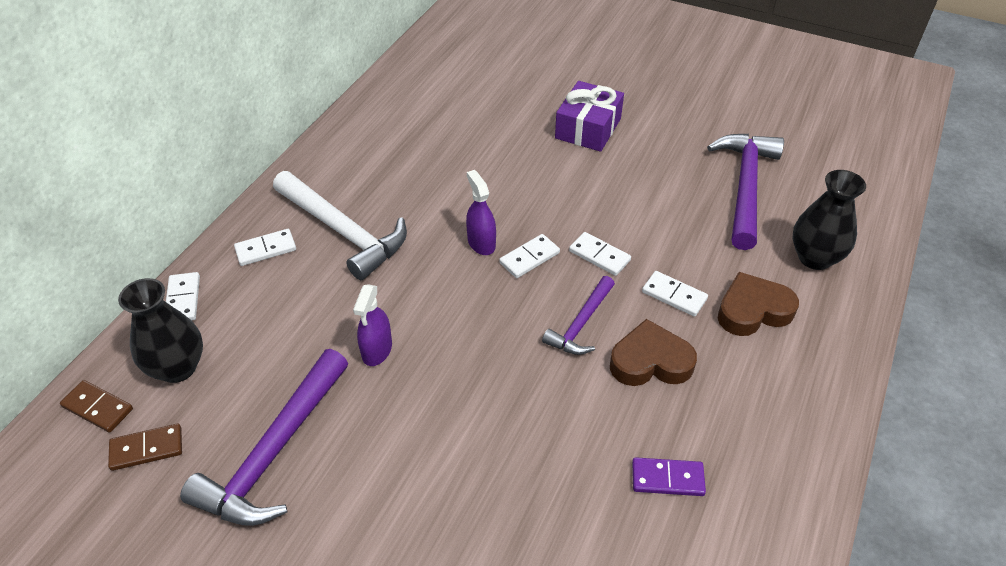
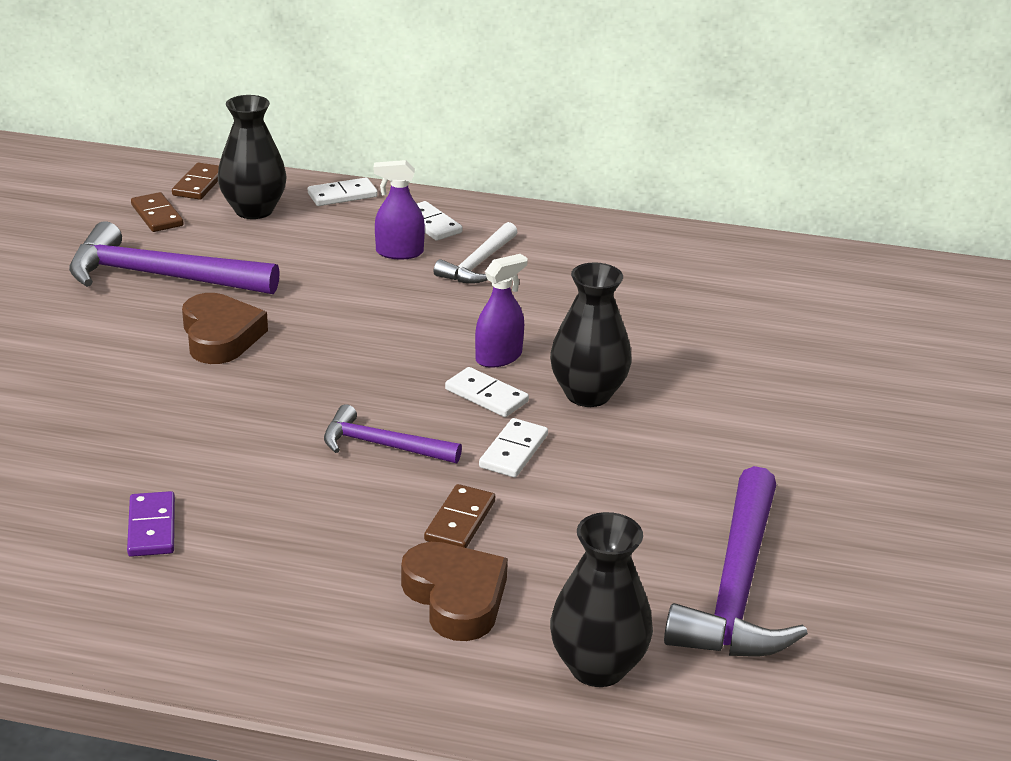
camera: 75 degrees right, 15 degrees down
(343, 231) = (478, 264): white hammer -> white hammer, size x0.57
(377, 350) = (303, 311): purple spray bottle -> purple spray bottle (399, 252)
(539, 207) = (588, 394): none -> black vase
(588, 128) = (788, 421): purple gift -> none
(650, 361) = (333, 505): brown heart -> brown heart (220, 336)
(674, 295) = (460, 521): white domino -> brown domino
(745, 187) = (737, 587): purple hammer -> purple hammer turned 105 degrees clockwise

